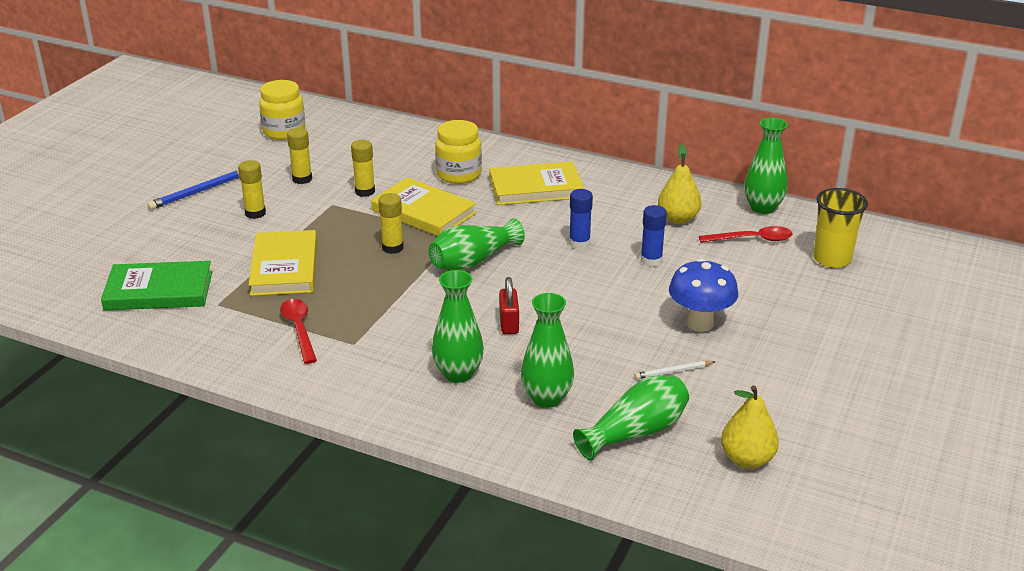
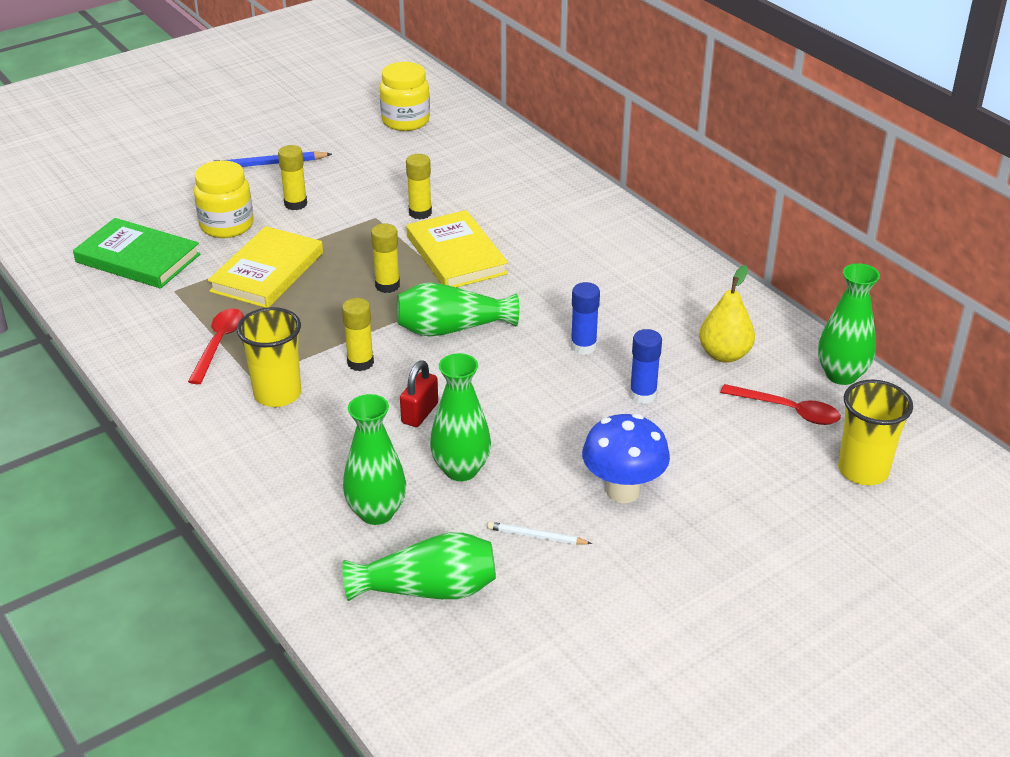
camera: 30 degrees right, 5 degrees up
(302, 179) = (373, 180): yellow glue stick -> yellow glue stick (360, 363)
(386, 348) = (277, 394): none -> yellow cup
(458, 373) = (317, 449): green vase -> green vase (461, 469)
(459, 174) = (533, 223): yellow jar -> yellow jar (227, 225)
(535, 188) = (600, 264): yellow book -> none
(747, 459) = (514, 673): yellow pear -> none

